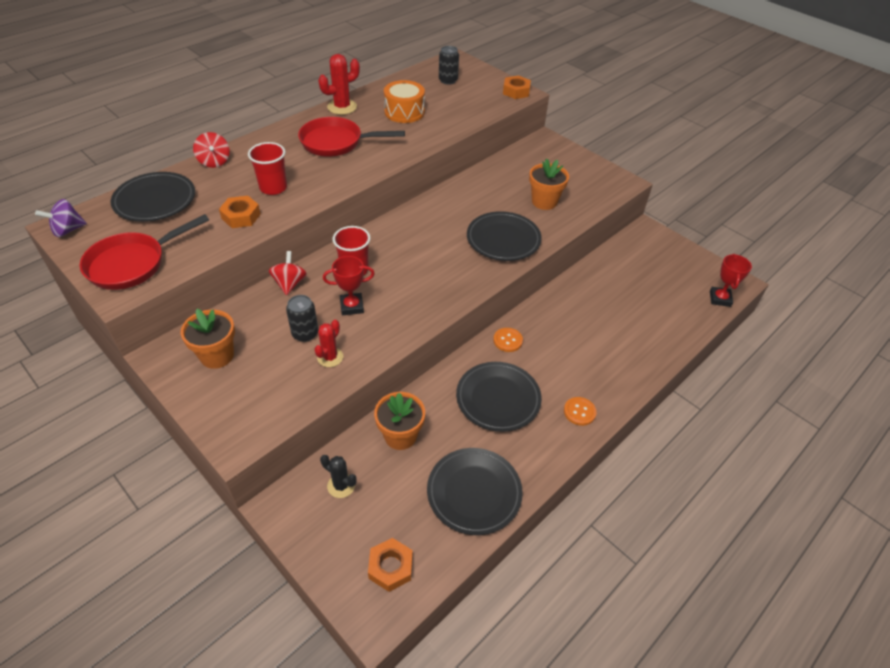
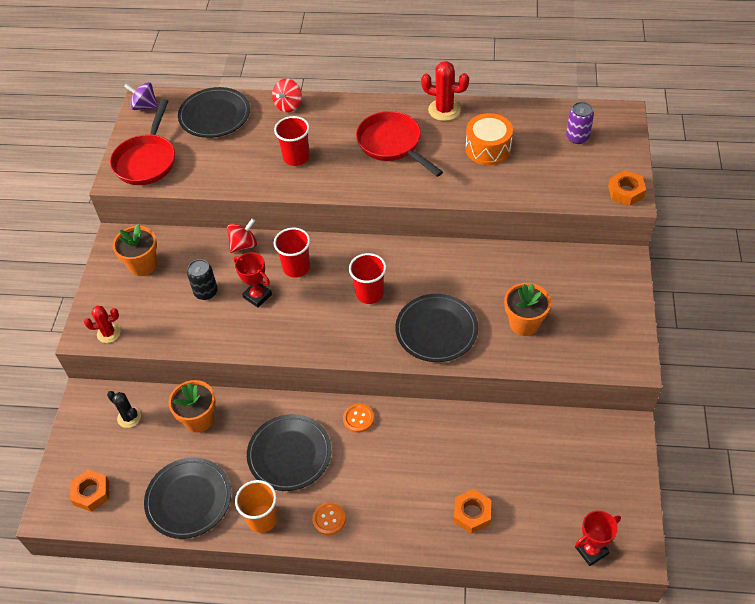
camera: 55 degrees right, 5 degrees up
(132, 264) = (147, 160): red pan -> red pan turned 90 degrees counterclockwise
(241, 216) = (247, 168): orange nut -> orange nut (472, 514)
(330, 357) = (198, 323): red cactus -> red cactus (108, 333)
(341, 485) = (129, 417): black cactus -> black cactus turned 45 degrees counterclockwise
(430, 249) = (369, 294): none -> red cup
(448, 80) = (577, 137): black can -> purple can
(541, 453) = (262, 519): none -> orange cup

